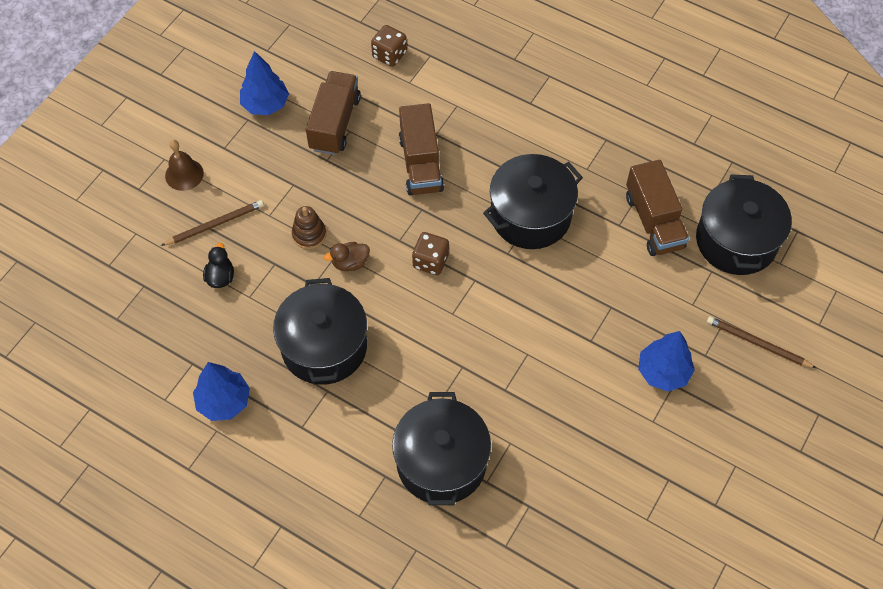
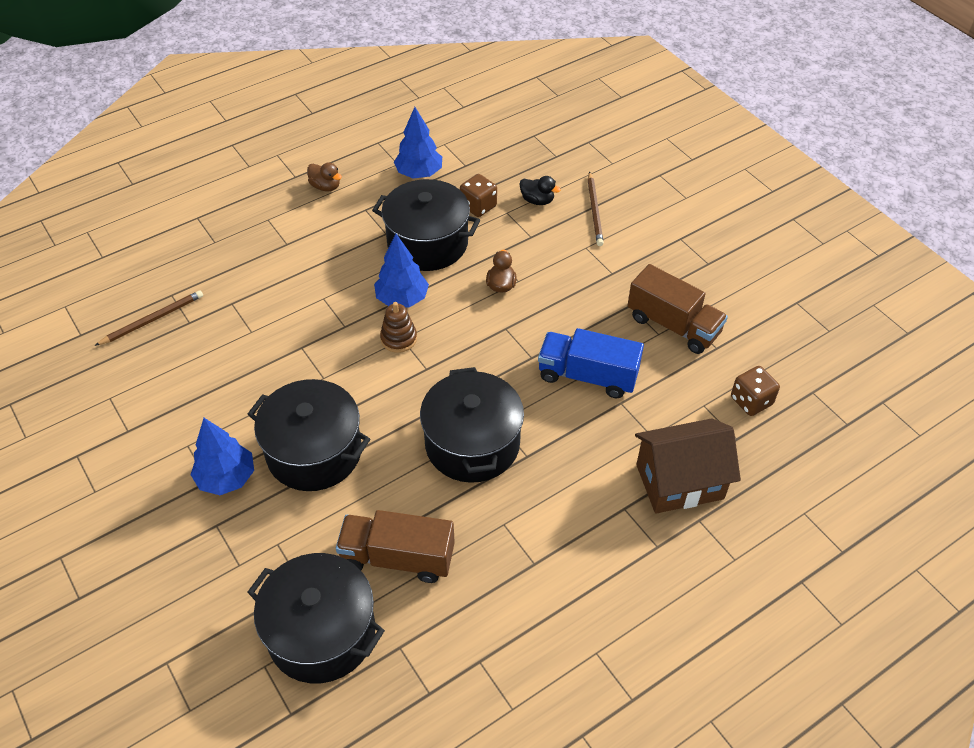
camera: 115 degrees right, 10 degrees down
(184, 174) = (661, 205): brown bell -> none
(265, 104) = (721, 281): blue tree -> blue tree (402, 299)
(284, 484) = (325, 186): none -> brown duck
(309, 234) = (548, 267): brown stacking toy -> brown stacking toy (398, 338)
(421, 164) = (587, 376): brown truck -> blue truck
(430, 261) = (467, 342): brown dice -> brown dice (478, 206)
(441, 462) = (270, 281): black pot -> black pot (314, 452)
(488, 78) = (679, 482): none -> brown house
(757, 343) = (191, 583): brown pencil -> brown pencil (153, 319)

